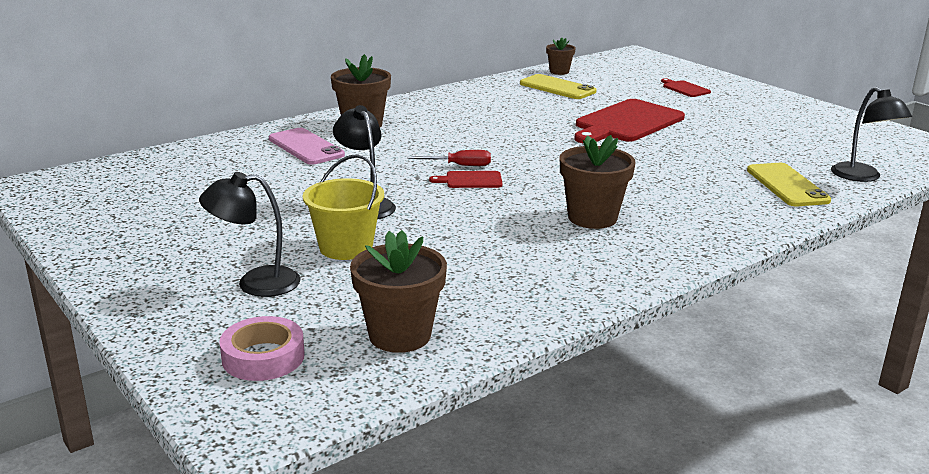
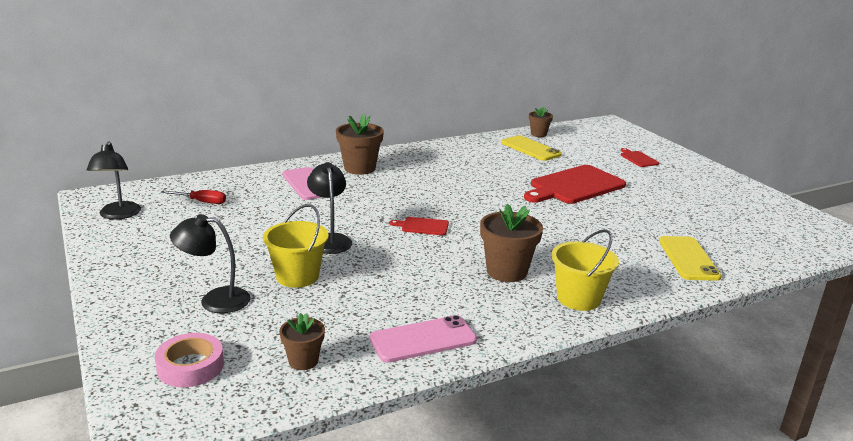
camera: 10 degrees right, 0 degrees up
(400, 335) = (303, 361): brown flower pot -> brown flower pot, size x0.59
(459, 166) = (419, 212): red screwdriver -> red screwdriver (201, 202)
(530, 297) = (423, 339): none -> pink phone
(686, 237) = (578, 298): none -> yellow bucket
(862, 177) = (760, 257): black lamp -> black lamp (118, 215)

